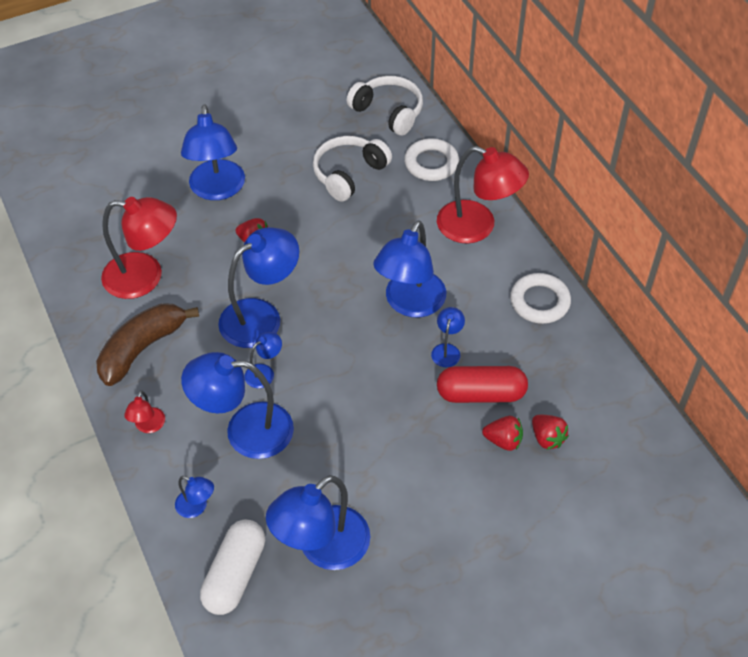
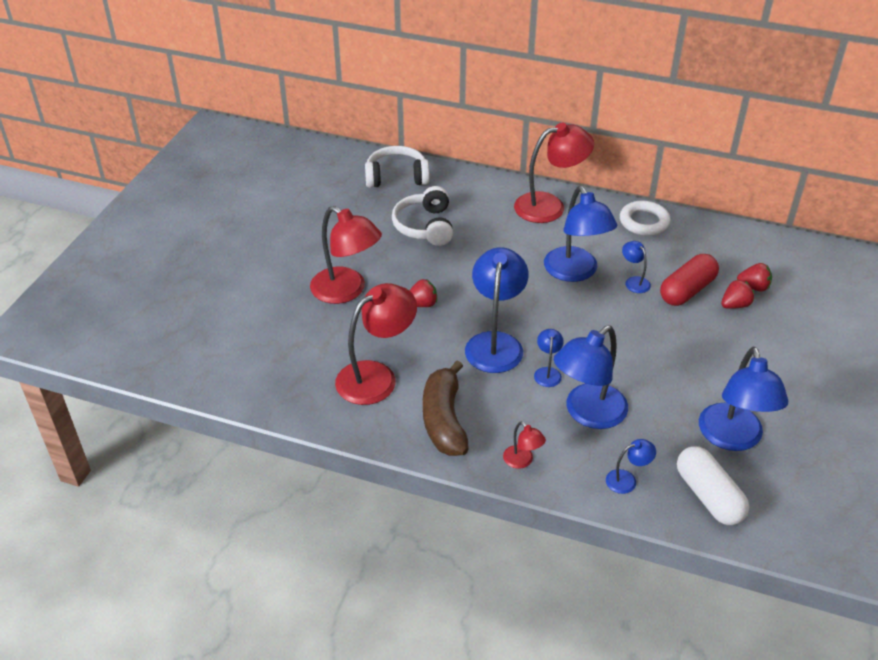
camera: 45 degrees left, 10 degrees down
(217, 190) = (346, 291): blue lamp -> red lamp
(431, 163) = (469, 189): white ring -> none

